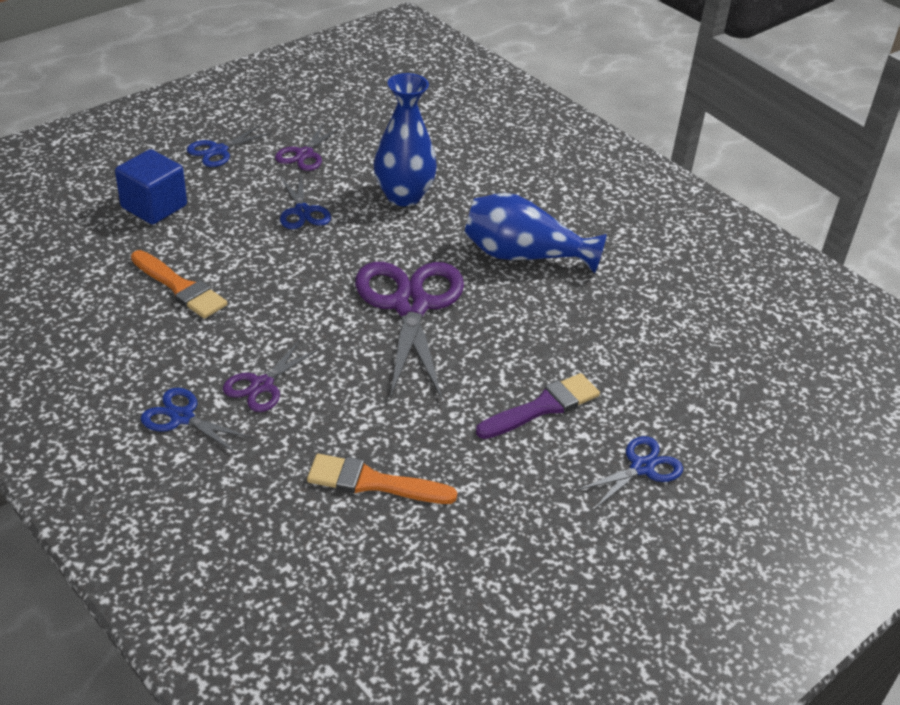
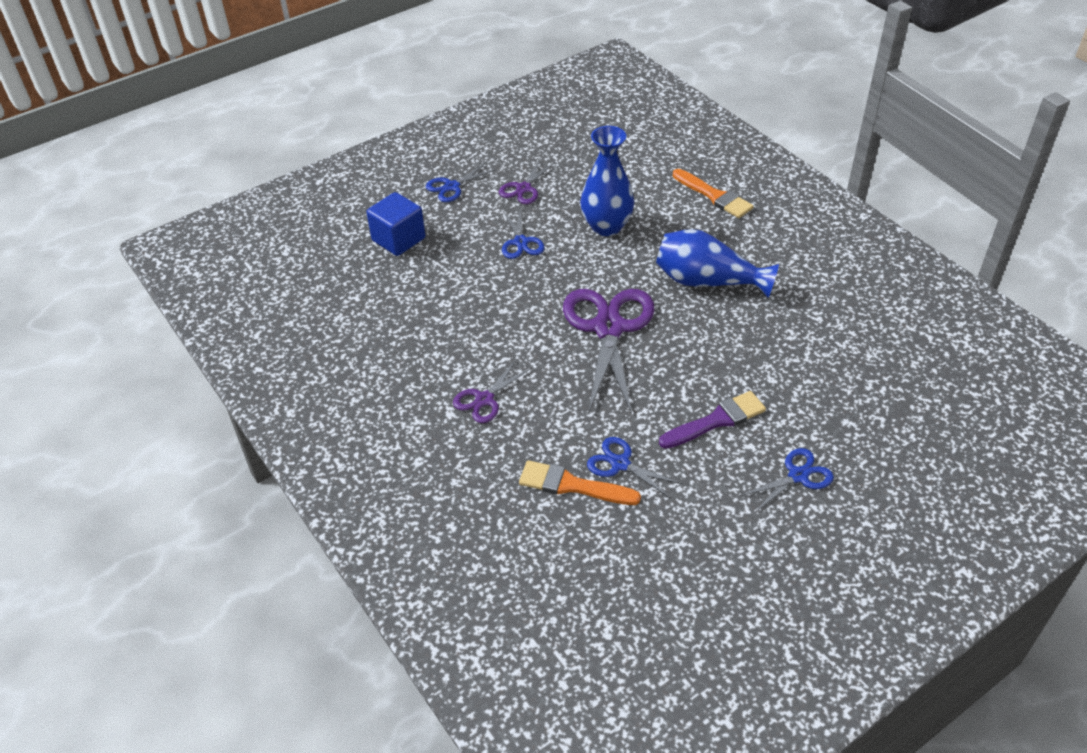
camera: 10 degrees right, 5 degrees up
(180, 287) = (419, 313): orange brush -> orange brush (714, 196)
(182, 417) = (420, 427): blue scissors -> blue scissors (620, 463)

